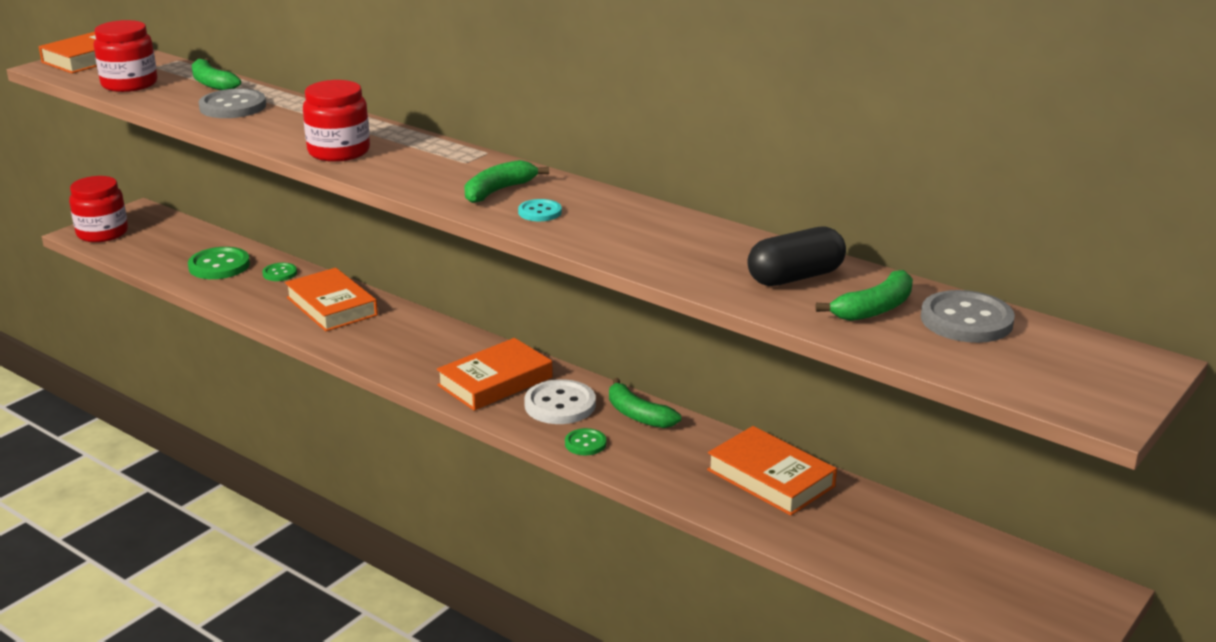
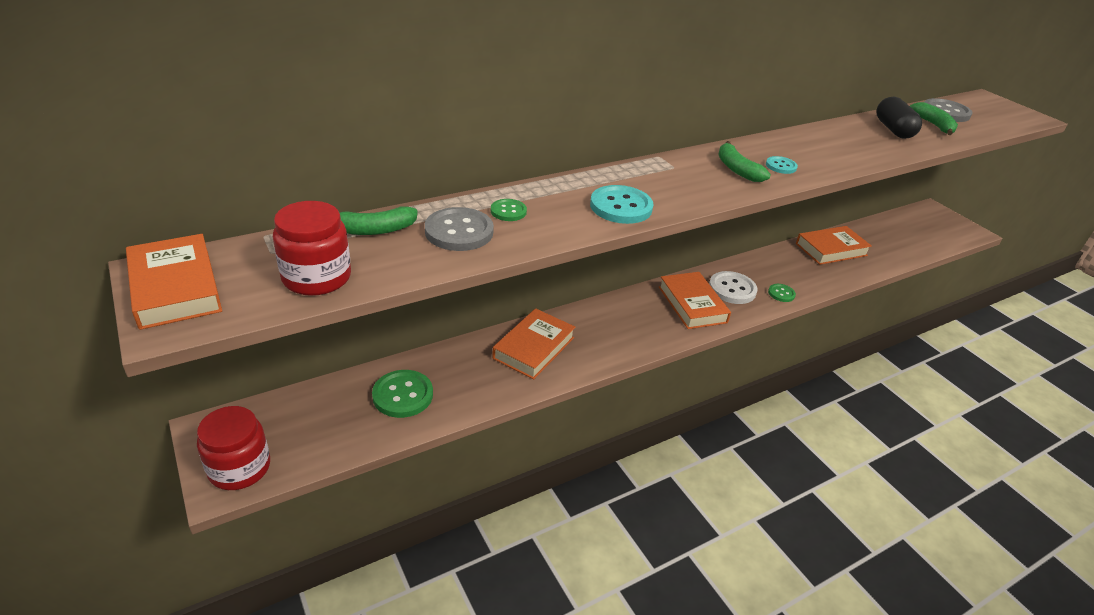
camera: 70 degrees left, 10 degrees up
(280, 273) = (449, 362): green button -> green button (508, 211)
(331, 306) = (534, 348): orange book -> orange book turned 45 degrees counterclockwise
(339, 151) = (621, 207): red jar -> turquoise button
(638, 415) = (754, 267): green banana -> none

